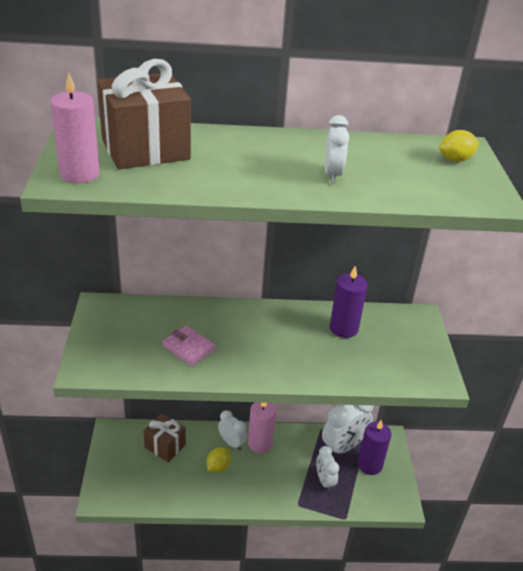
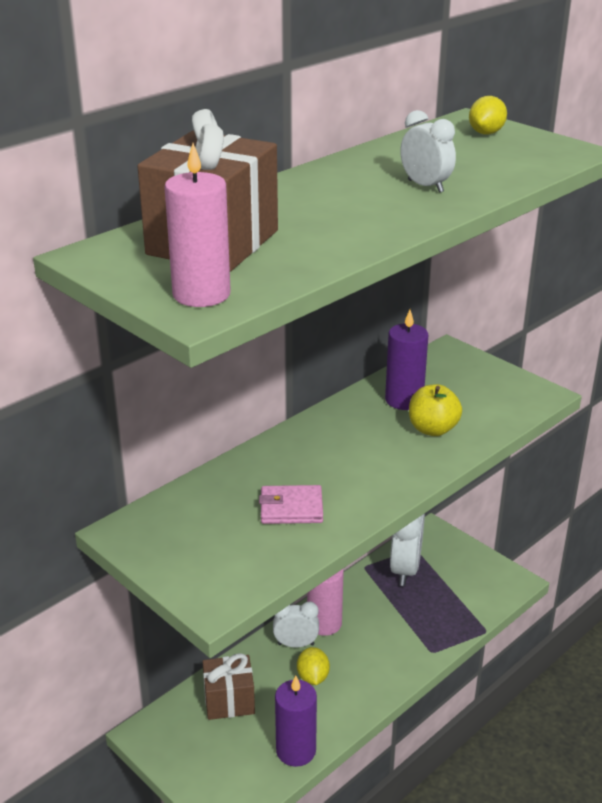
camera: 40 degrees left, 5 degrees down
(324, 481) = (428, 612): white clock -> none
(333, 356) = (432, 429): none -> yellow apple
(370, 465) = (447, 568): purple candle -> purple candle (296, 750)

